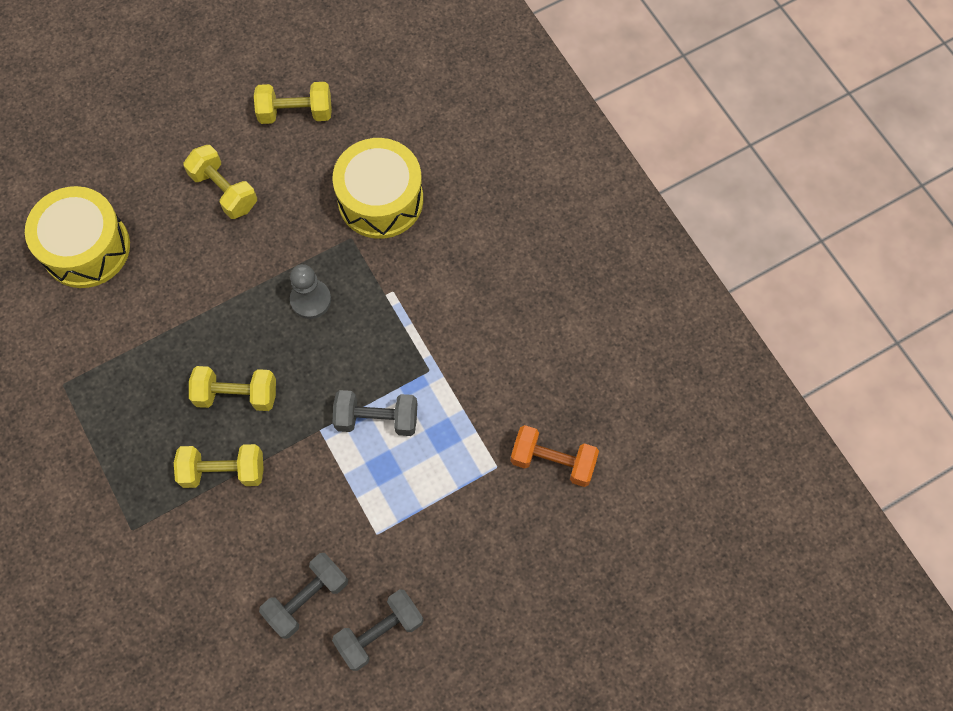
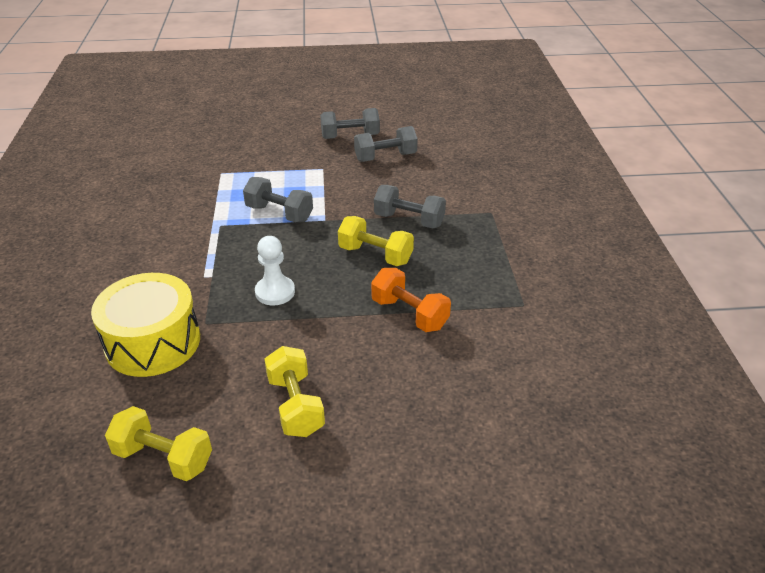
camera: 155 degrees left, 30 degrees down
(86, 248) = (468, 404): yellow drum -> none
(223, 471) = (409, 220): yellow dumbbell -> grey dumbbell
(310, 300) = (275, 292): grey pawn -> white pawn
(553, 461) = (184, 165): orange dumbbell -> orange dumbbell (409, 314)

